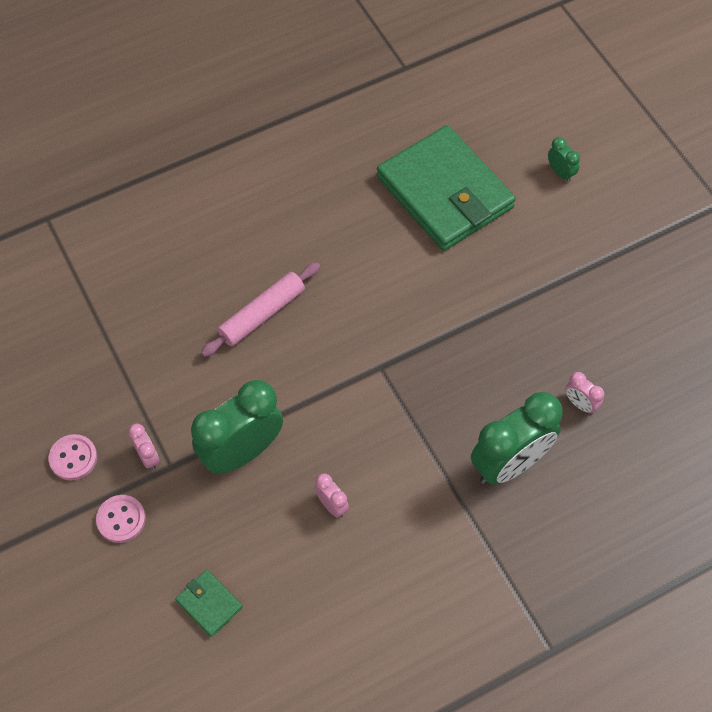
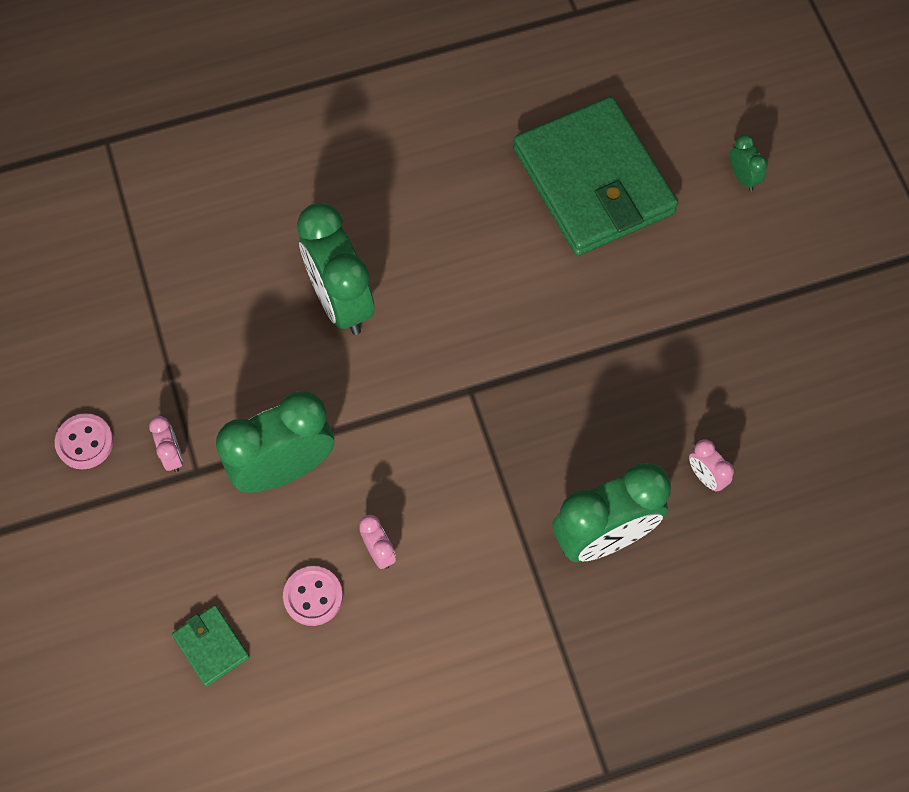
camera: 10 degrees right, 5 degrees up
(121, 519) = (127, 526): pink button -> pink button (313, 596)
(262, 314) = (340, 301): pink rolling pin -> green clock

